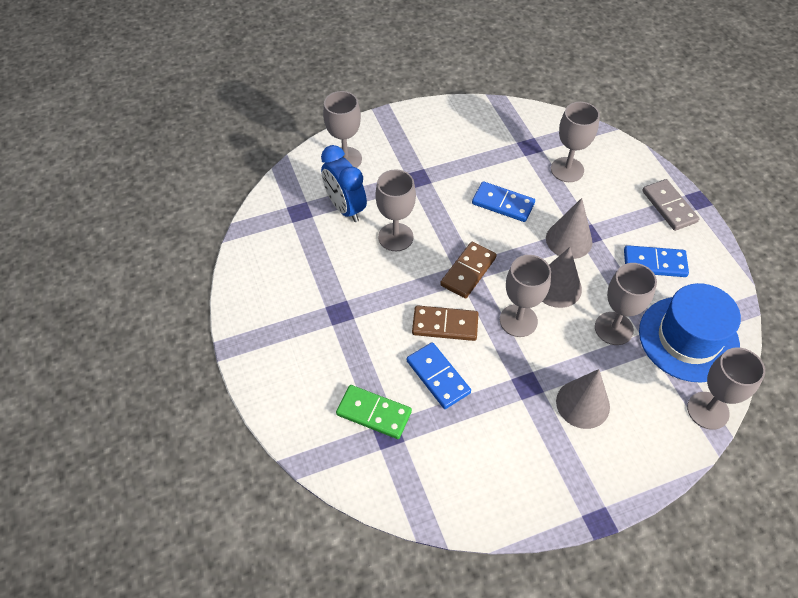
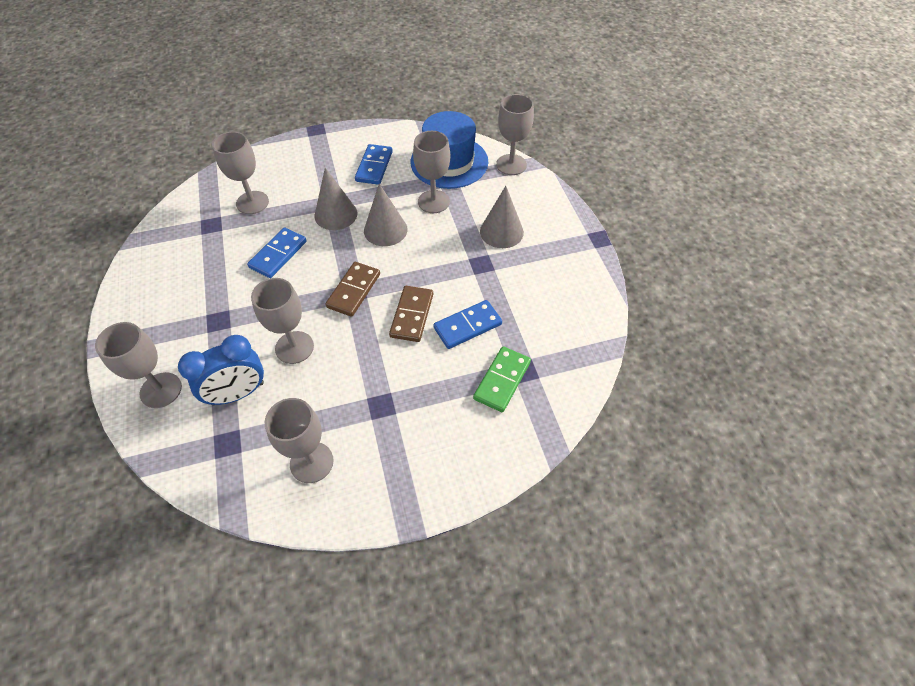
camera: 85 degrees left, 0 degrees up
(468, 271) = (354, 291): brown domino -> brown domino turned 75 degrees clockwise
(518, 320) = (416, 261): grey goblet -> grey goblet (311, 462)
(669, 206) = (318, 147): grey domino -> none

